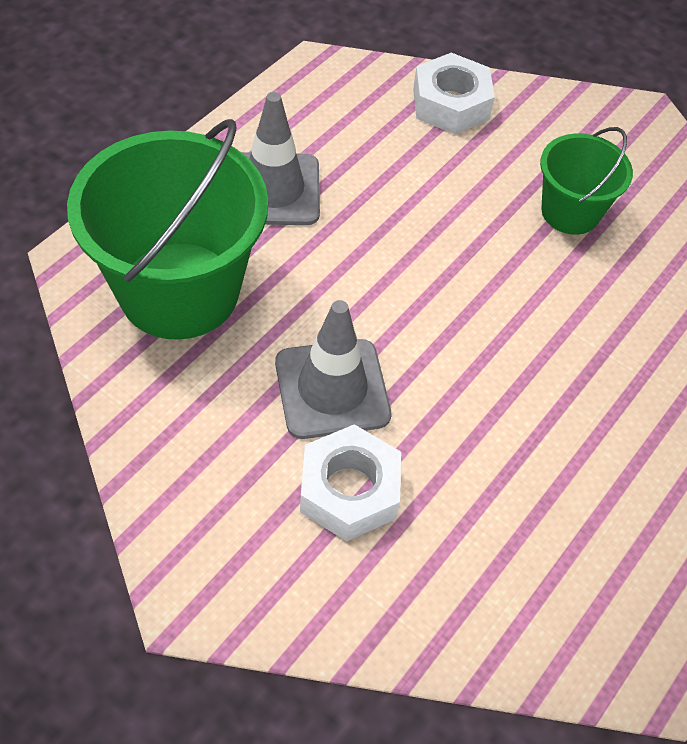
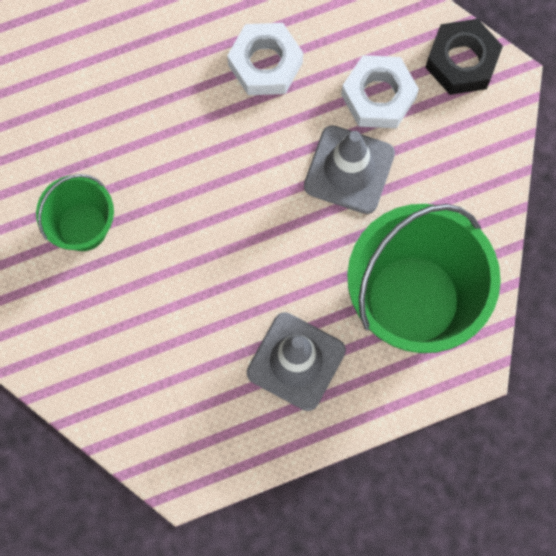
camera: 145 degrees left, 20 degrees up
(264, 592) = (462, 61): none -> black nut
(450, 104) = (98, 382): white nut -> white nut (265, 64)

